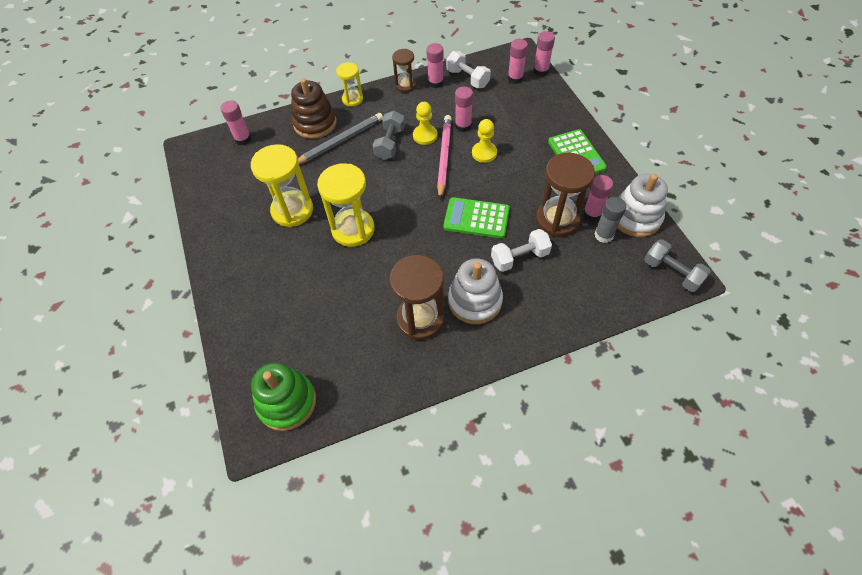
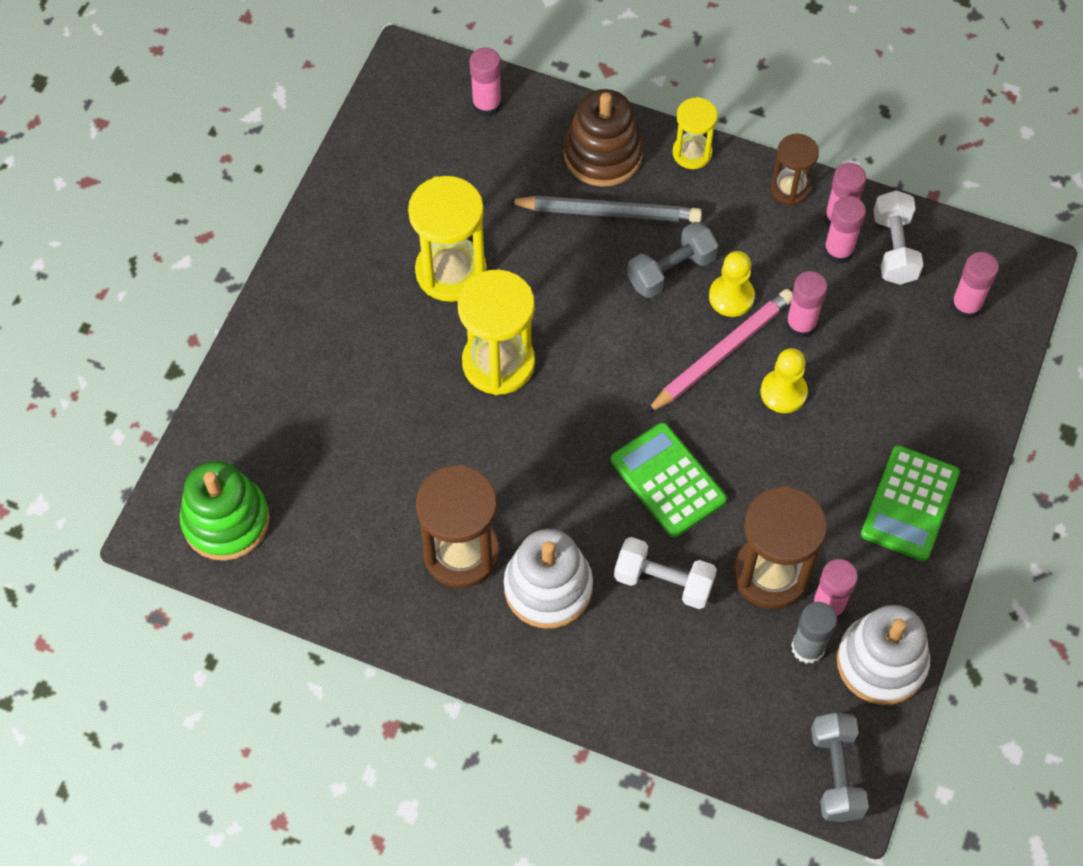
camera: 40 degrees right, 5 degrees up
(541, 71) = (1020, 324): pink glue stick -> pink glue stick (838, 251)

